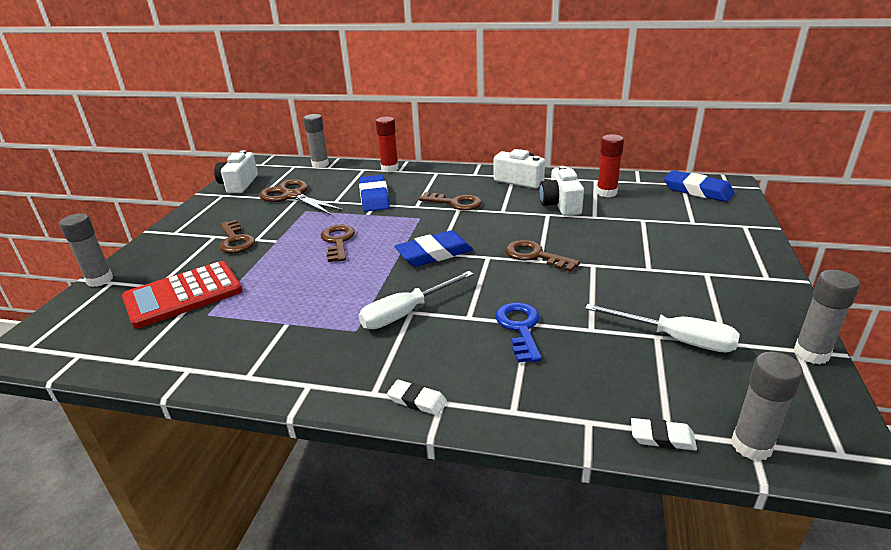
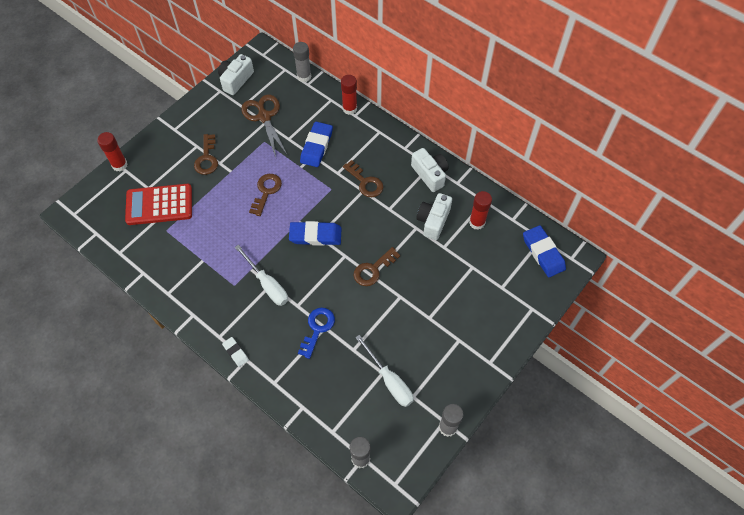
camera: 25 degrees right, 30 degrees up
(100, 280) = (120, 165): grey glue stick -> red glue stick
(406, 313) = (267, 284): white screwdriver -> white screwdriver turned 120 degrees counterclockwise
(535, 256) = (373, 269): brown key -> brown key turned 105 degrees counterclockwise
(662, 437) = (326, 433): white eraser -> none

